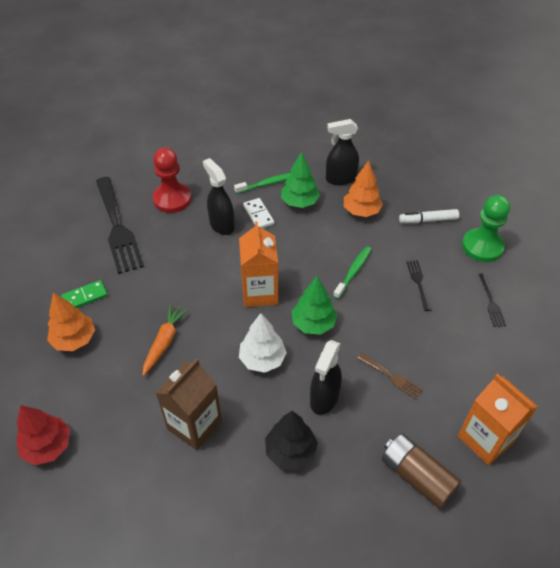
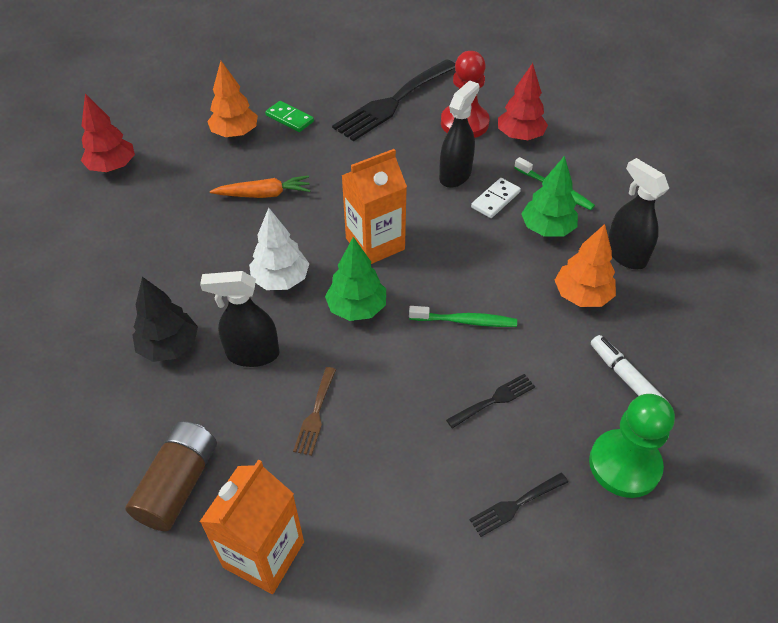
camera: 65 degrees right, 0 degrees up
(194, 425) = (173, 256): brown carton -> none
(207, 178) = (520, 136): none -> red tree

